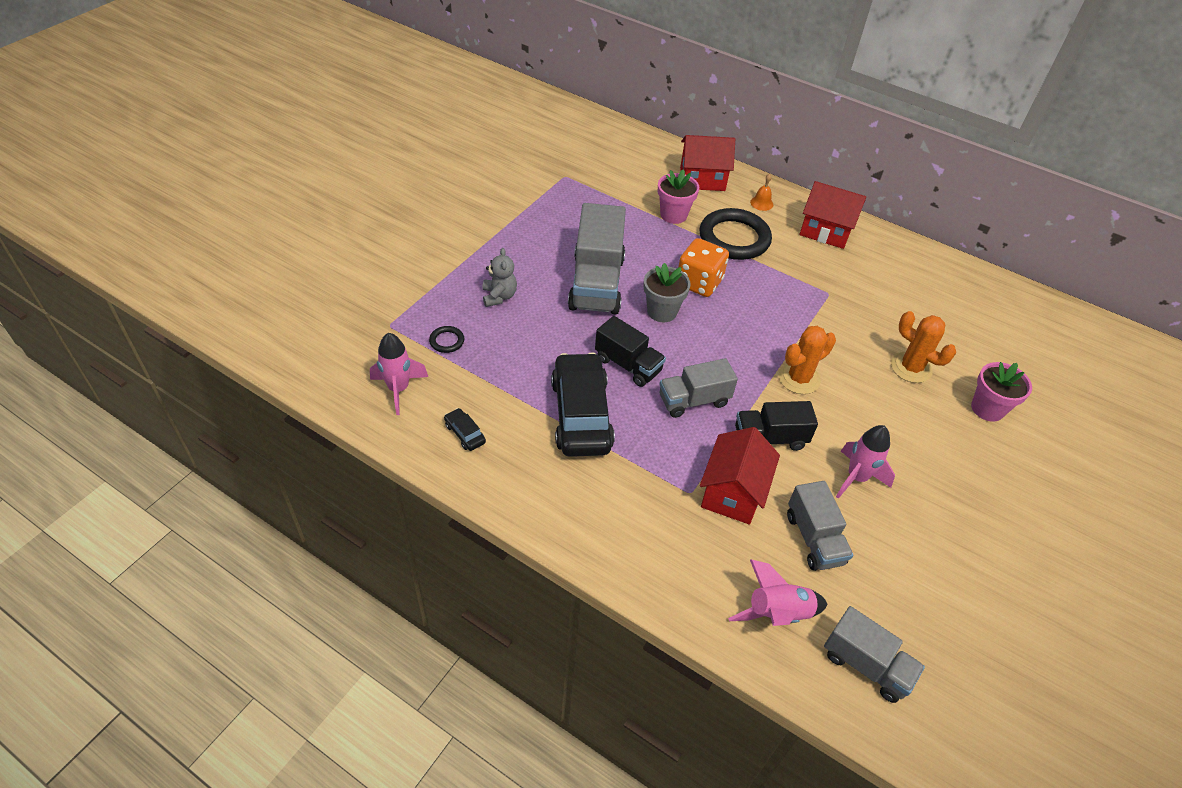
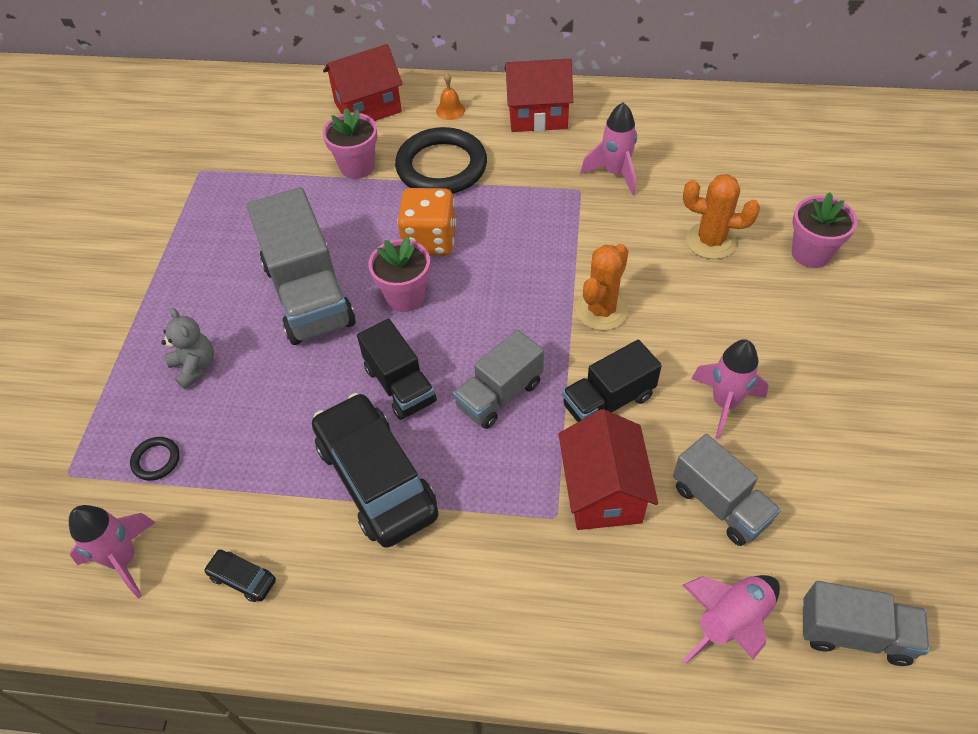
camera: 20 degrees left, 5 degrees up
(628, 365) = (400, 385): black truck -> black truck turned 45 degrees clockwise
(662, 311) = (405, 296): grey flower pot -> pink flower pot
(862, 293) = (615, 173): none -> pink rocket

